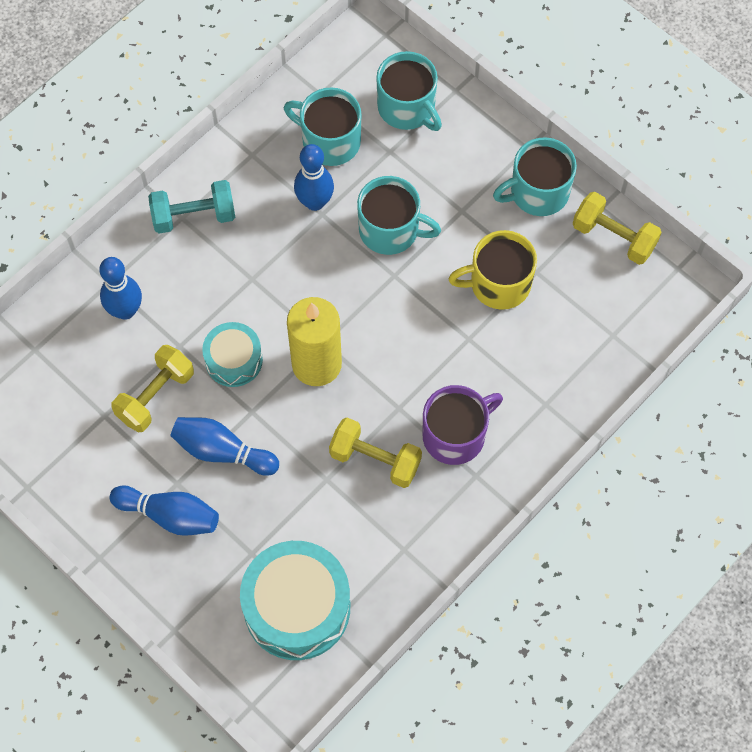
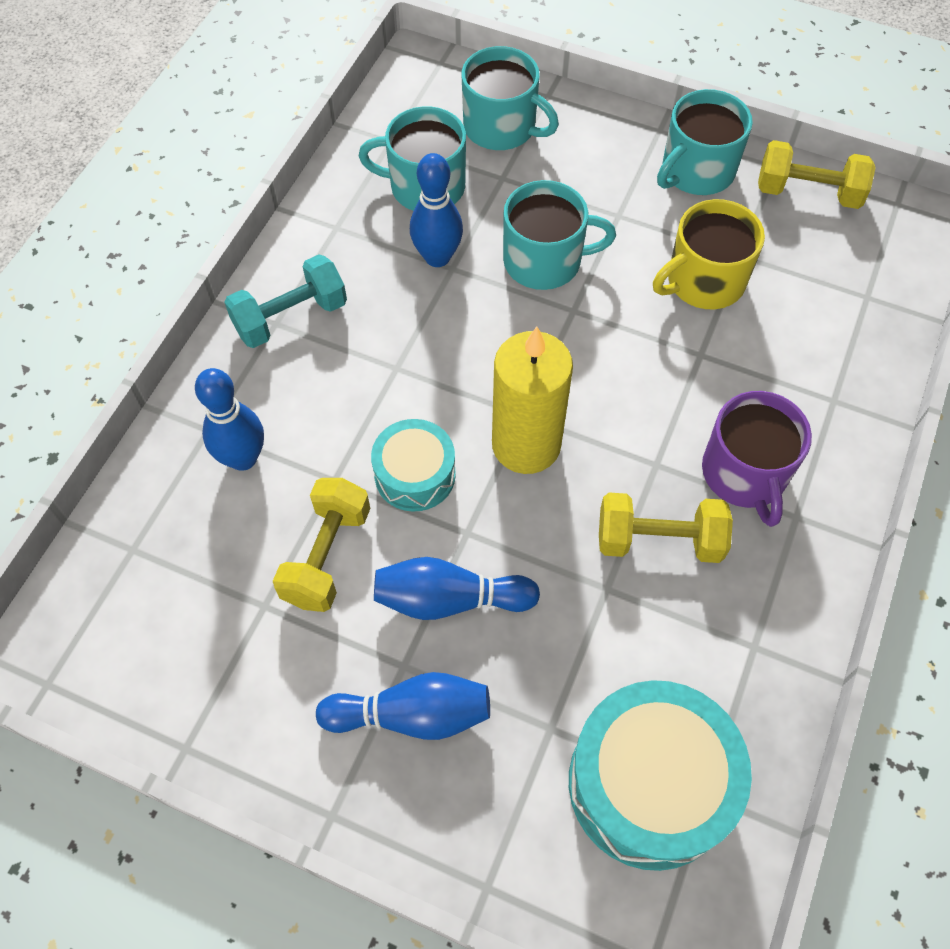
camera: 20 degrees left, 5 degrees down
(455, 435) = (745, 474): purple mug -> purple mug turned 135 degrees clockwise

